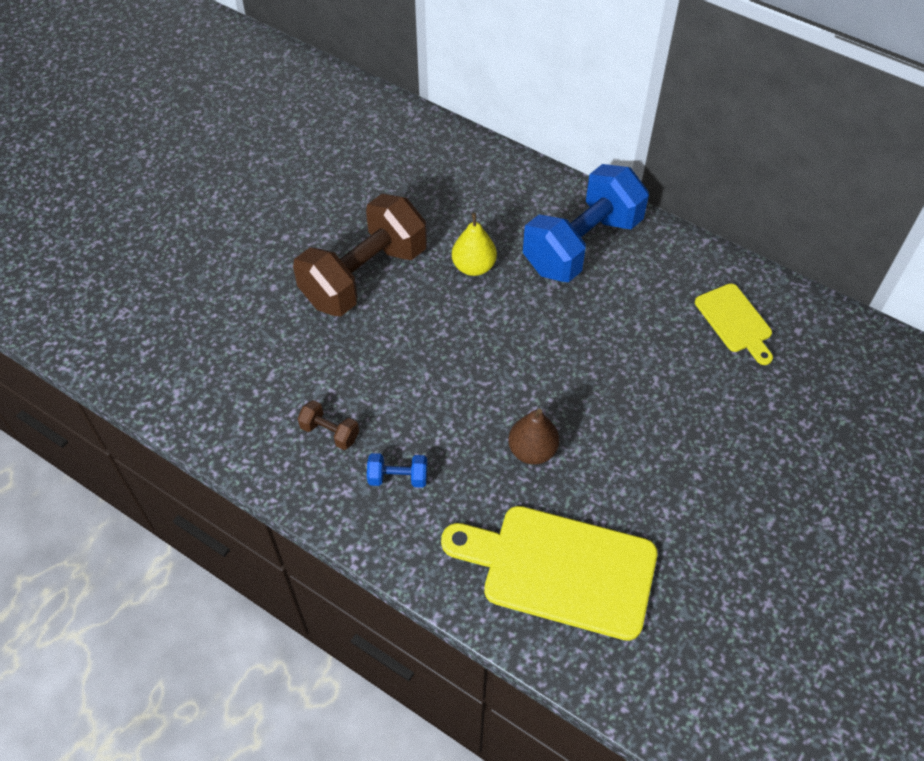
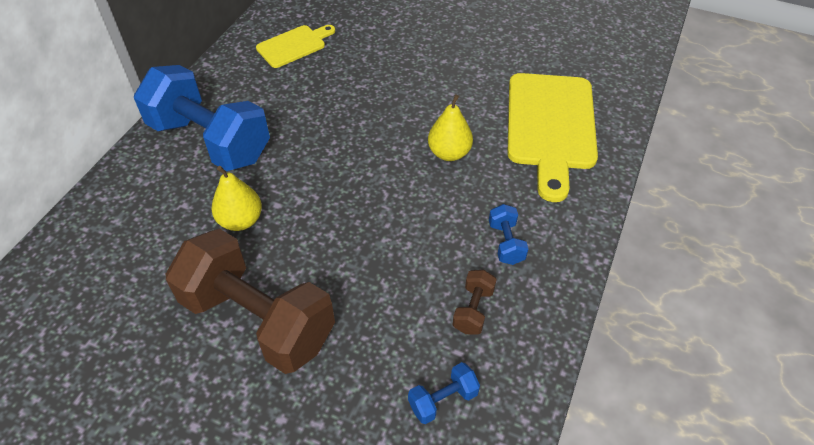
camera: 100 degrees left, 5 degrees down
(253, 393) = (443, 400): none -> blue dumbbell
(532, 450) = (449, 153): brown pear -> yellow pear

